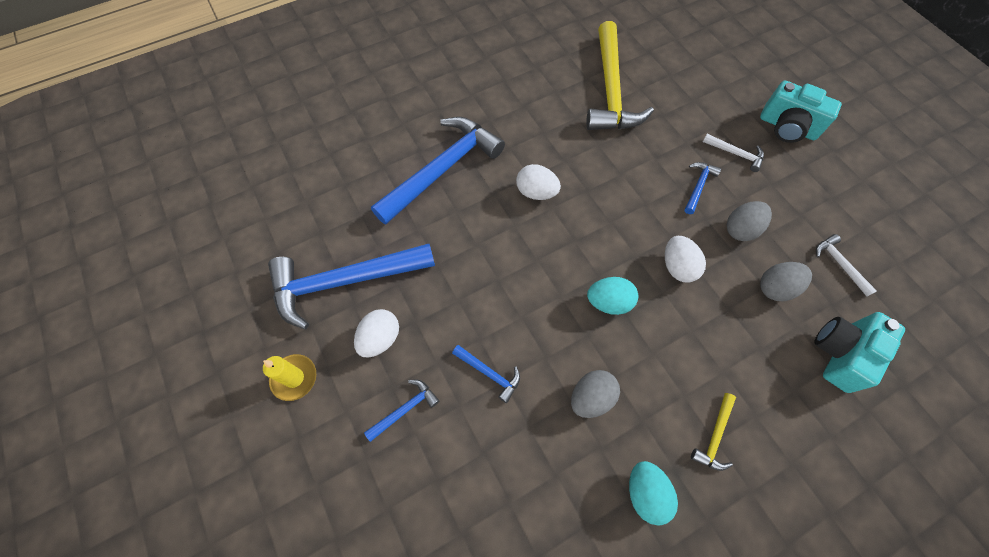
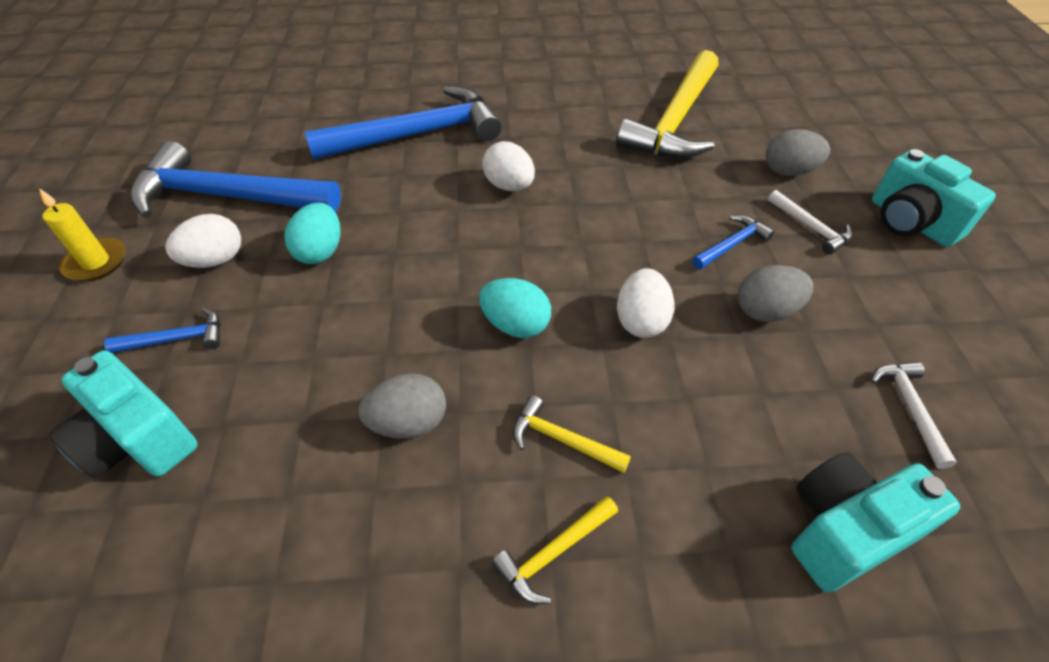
camera: 25 degrees right, 15 degrees down
(439, 487) = (138, 439): none -> turquoise camera
(489, 373) = (304, 342): blue hammer -> none
(645, 493) = (392, 580): turquoise egg -> turquoise egg (320, 251)
(680, 367) = (562, 440): none -> yellow hammer
(775, 288) = (779, 399): grey egg -> grey egg (789, 171)

